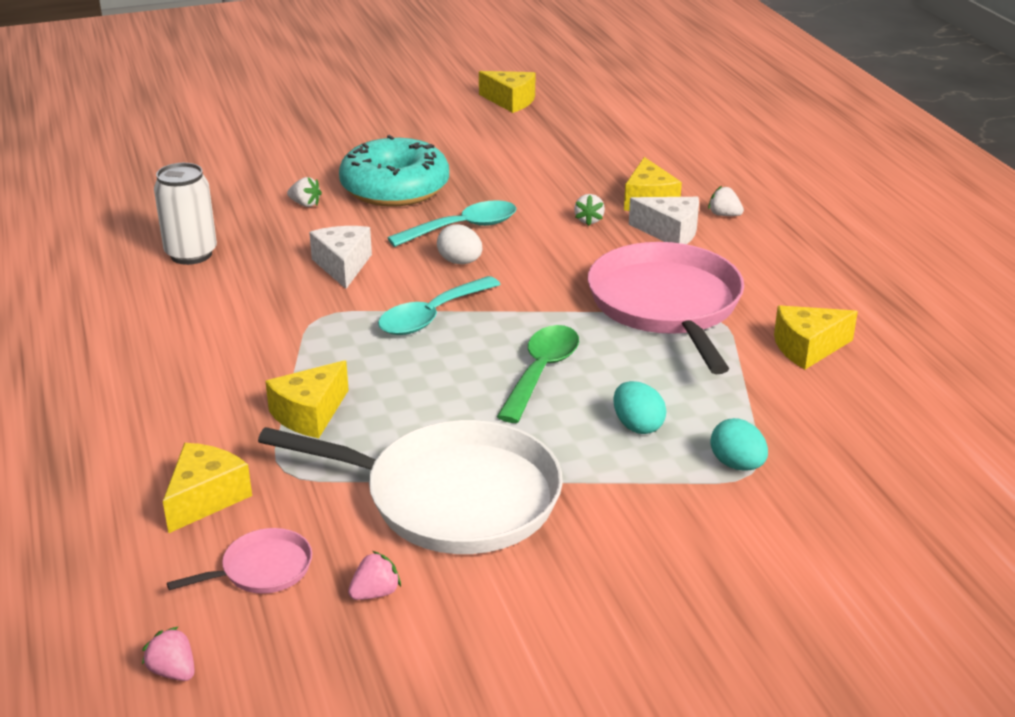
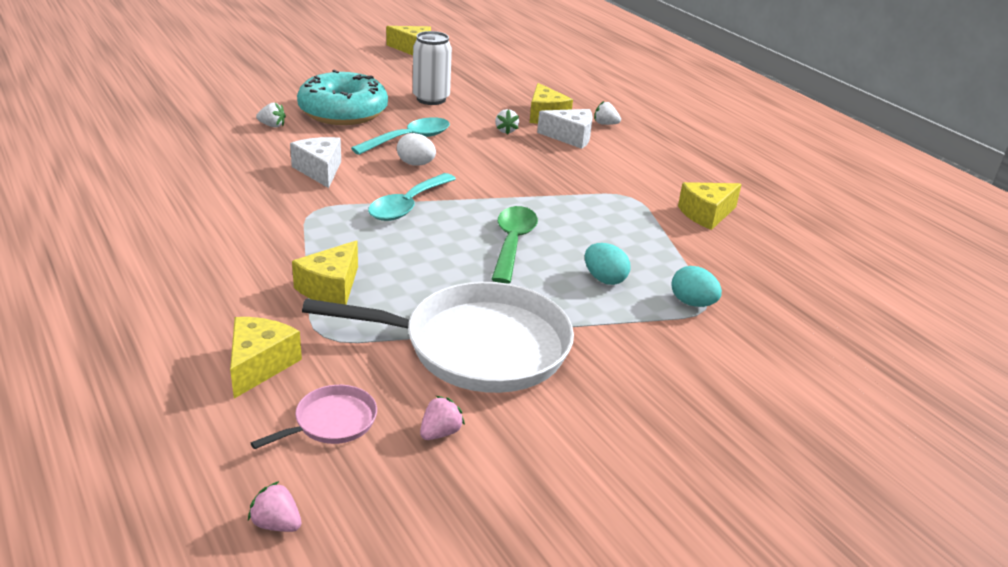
camera: 15 degrees left, 0 degrees up
(191, 254) = (184, 167): white can -> white can (431, 99)
(666, 305) = (589, 189): pink pan -> none

